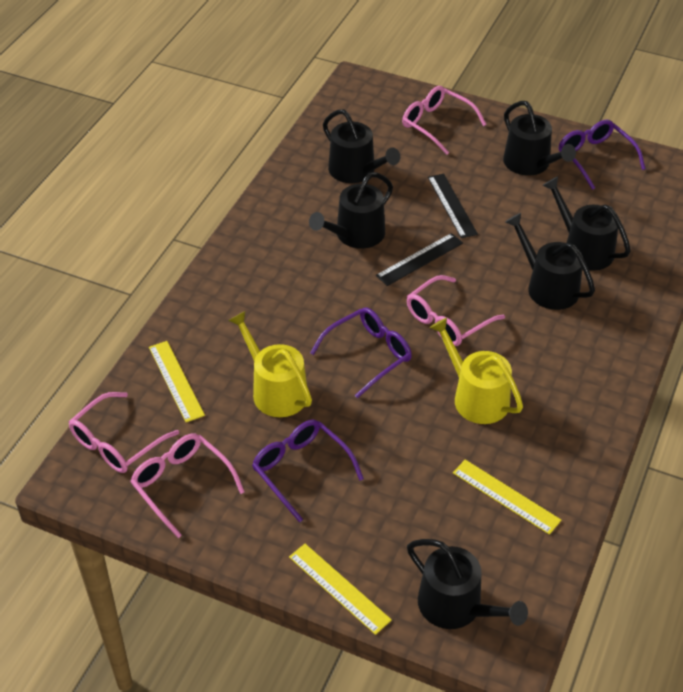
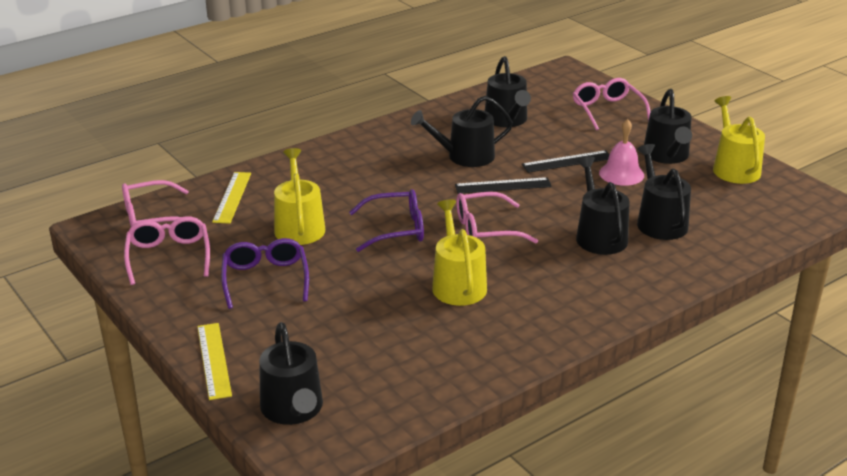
camera: 30 degrees right, 15 degrees down
(452, 205) = (567, 161): black ruler -> black ruler turned 60 degrees clockwise
(506, 496) = (414, 355): yellow ruler -> none
(509, 202) = (621, 174): none -> pink bell
(595, 158) = (734, 168): purple glasses -> yellow watering can

